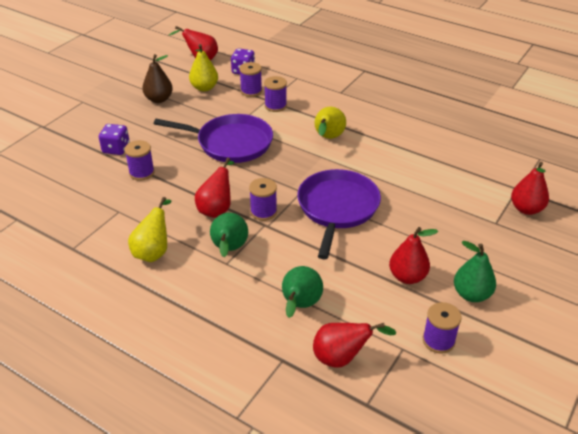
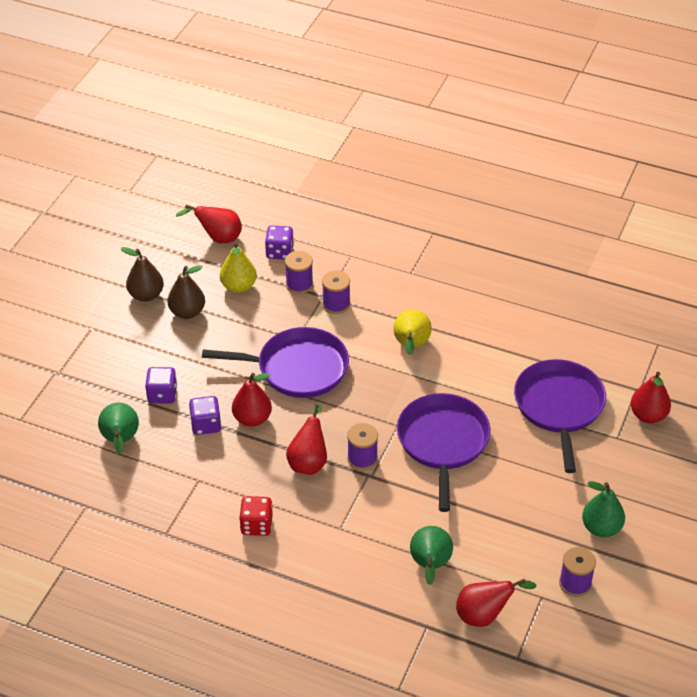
camera: 10 degrees left, 5 degrees up
(133, 86) = (146, 295): none -> brown pear
(142, 173) = (206, 425): purple spool -> purple dice
(154, 251) = (256, 525): yellow pear -> red dice
(229, 249) = (338, 511): green pear -> green pear (120, 440)
(407, 276) = (533, 517): red pear -> red pear (252, 419)
(446, 194) = (559, 407): none -> purple pan

